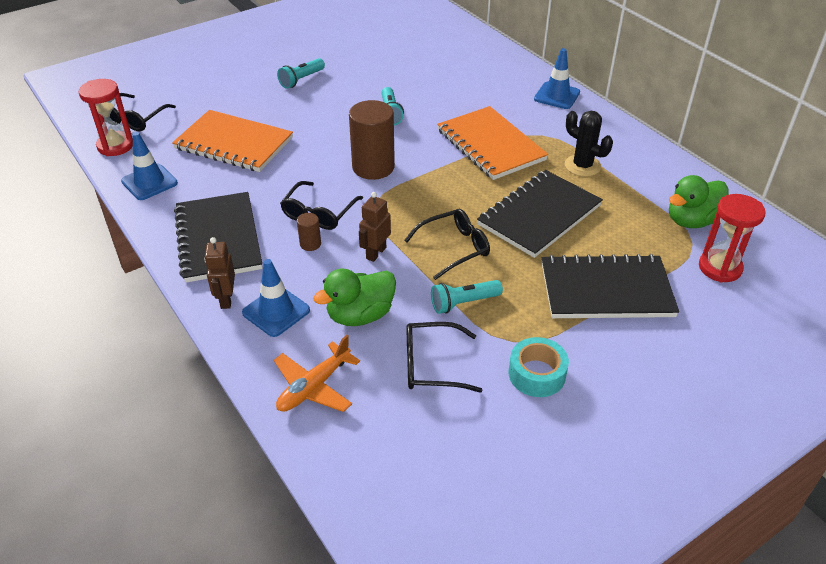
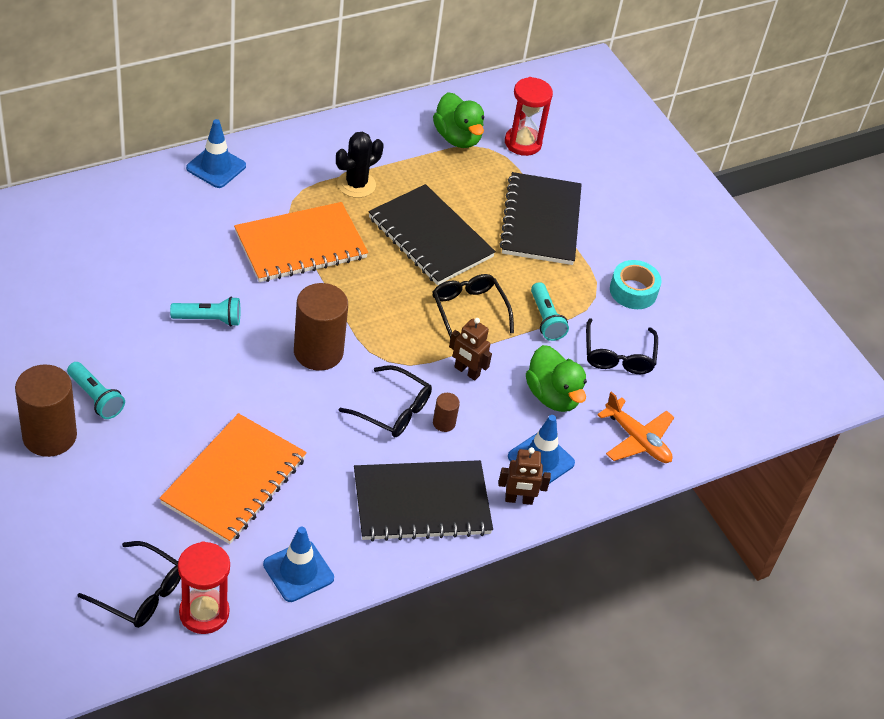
camera: 90 degrees left, 5 degrees up
(265, 69) = (49, 436): none -> brown cylinder

